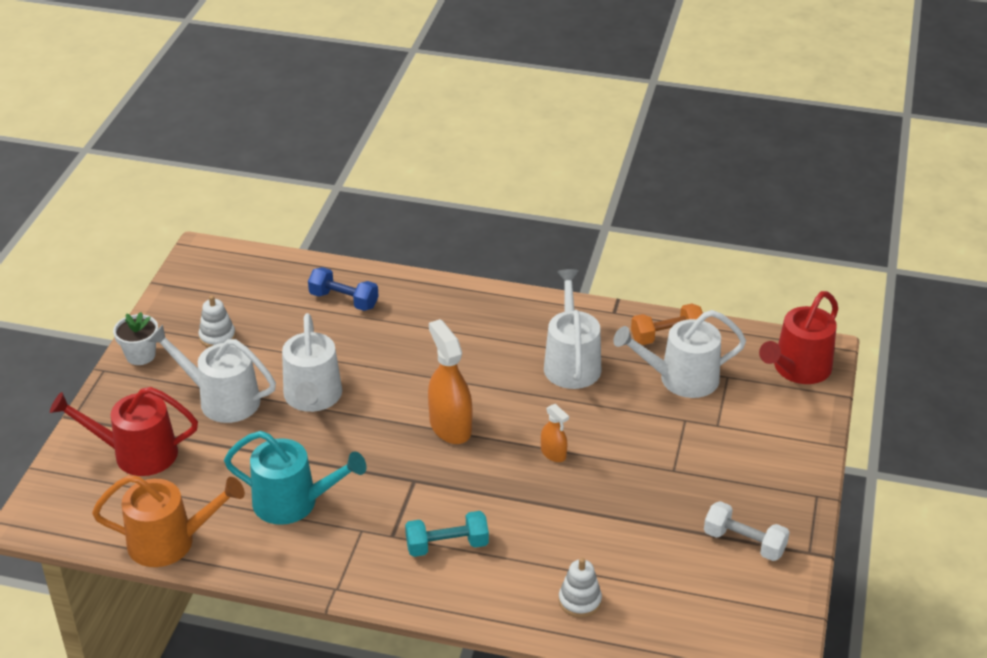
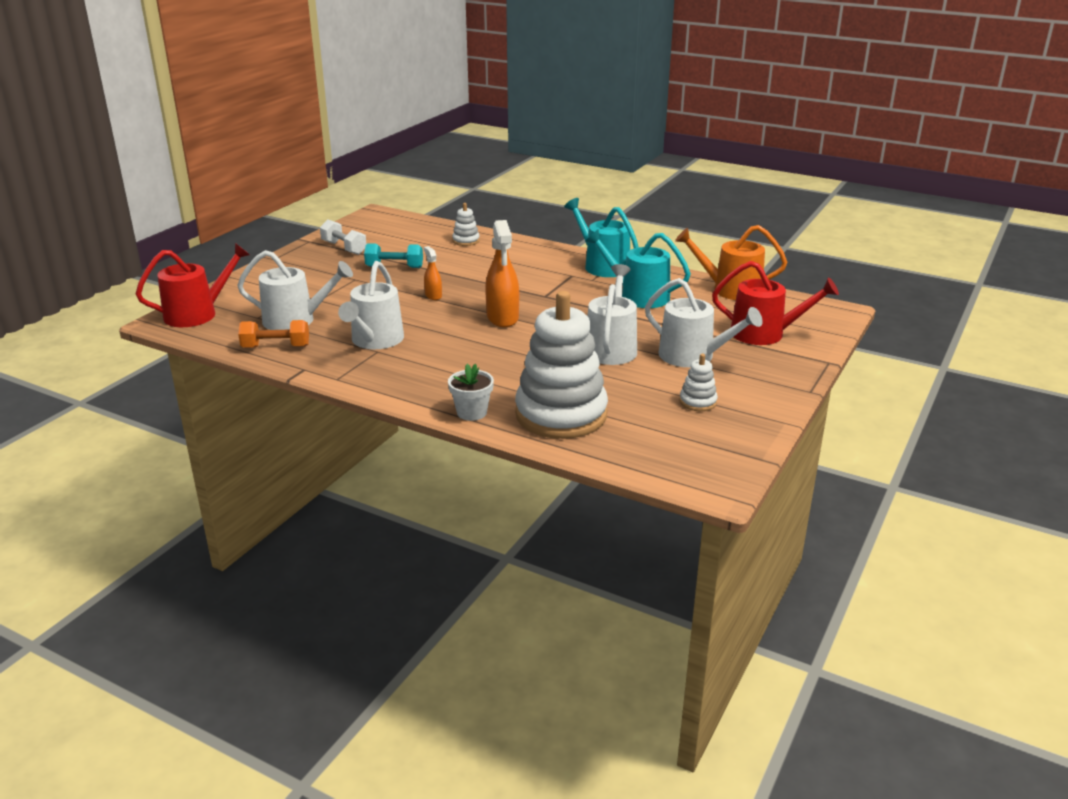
camera: 165 degrees left, 10 degrees down
(140, 355) = (775, 397): white flower pot -> white flower pot (471, 412)
(344, 300) = (561, 414): blue dumbbell -> white stacking toy
(353, 569) = (603, 266): none -> turquoise watering can
(447, 545) = (536, 267): turquoise dumbbell -> turquoise dumbbell (394, 267)

